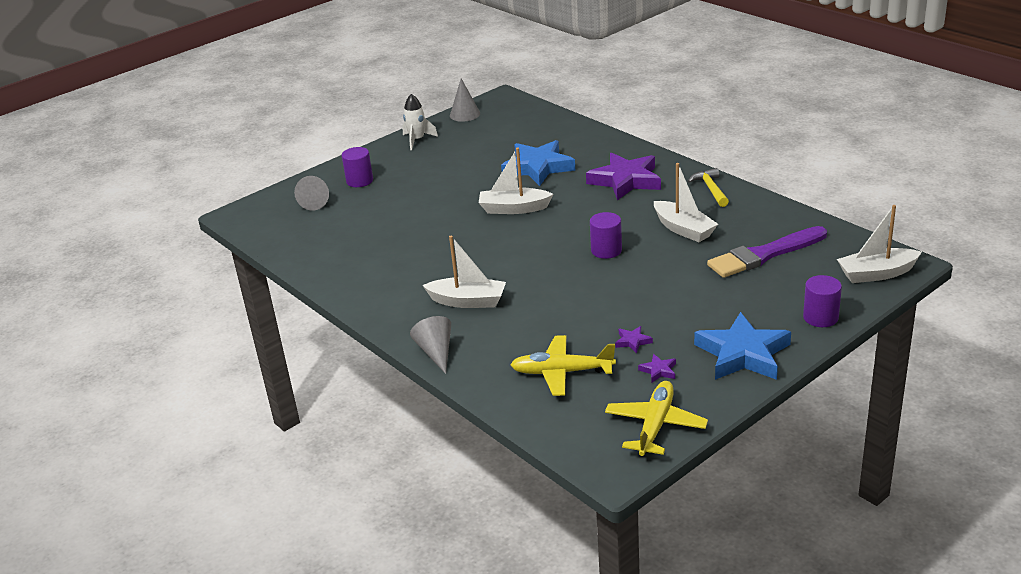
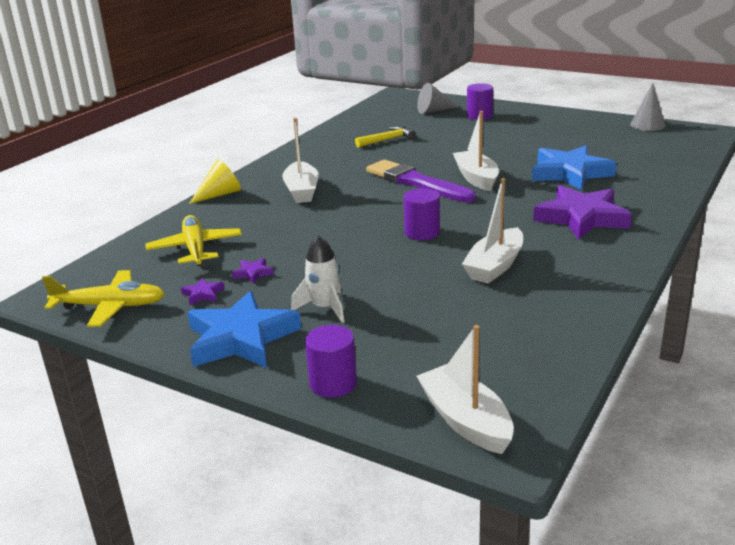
camera: 70 degrees right, 5 degrees down
(417, 140) = (573, 119): white rocket -> white rocket (324, 308)
(436, 352) = (220, 194): grey cone -> yellow cone
(710, 189) = (607, 268): yellow hammer -> yellow hammer (387, 140)
(764, 255) = (467, 325): purple brush -> purple brush (416, 182)

